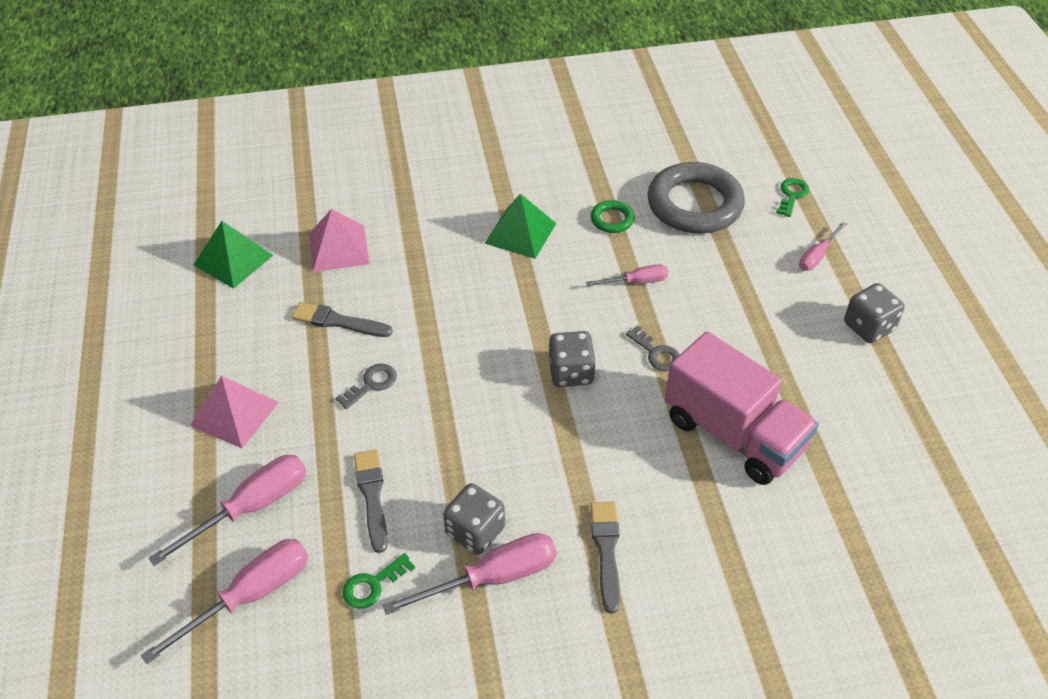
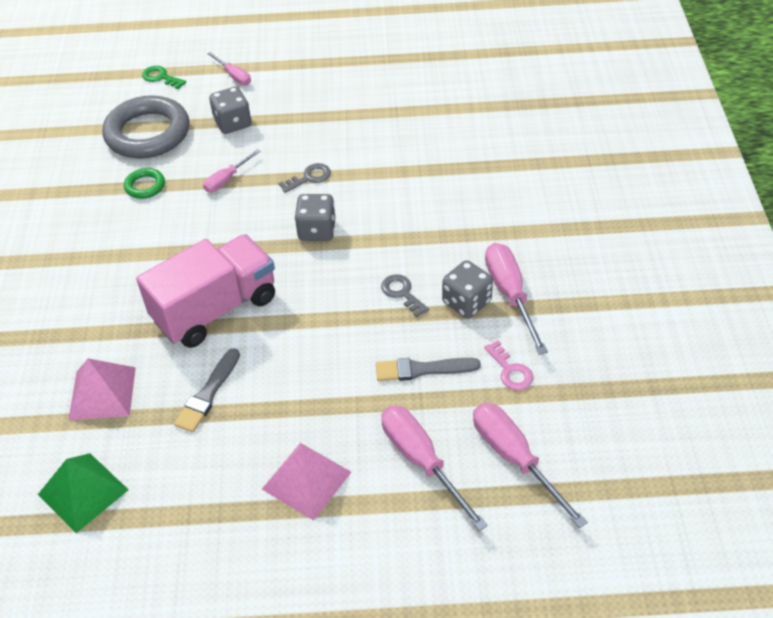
camera: 80 degrees left, 0 degrees up
(371, 384) = (296, 368): grey key -> grey key (402, 293)
(373, 585) = (510, 370): green key -> pink key
(520, 233) = (137, 249): green pyramid -> none
(606, 551) = (492, 227): grey brush -> none
(636, 282) = (227, 179): pink screwdriver -> pink screwdriver turned 135 degrees counterclockwise
(733, 434) = (398, 147): pink truck -> pink truck (215, 309)
(868, 327) = (314, 64): grey dice -> grey dice (233, 123)

